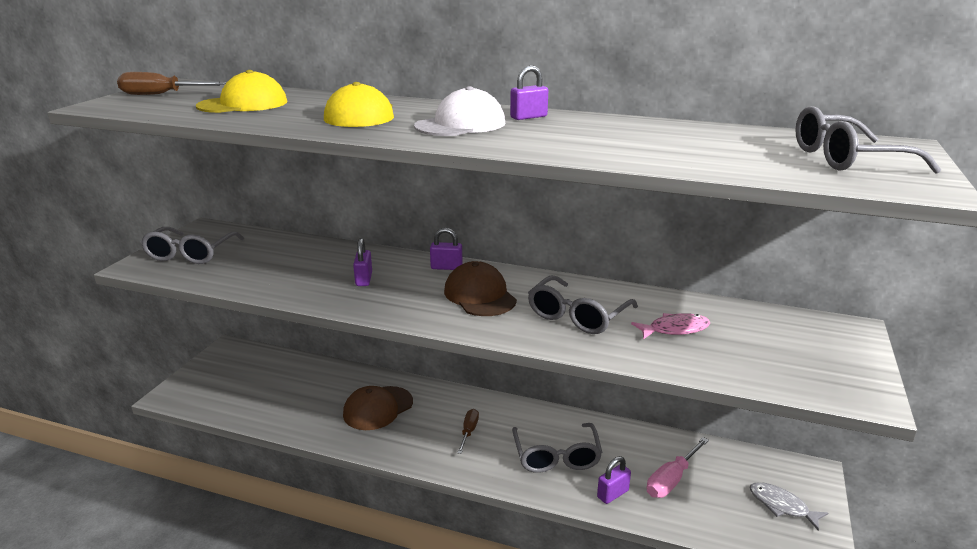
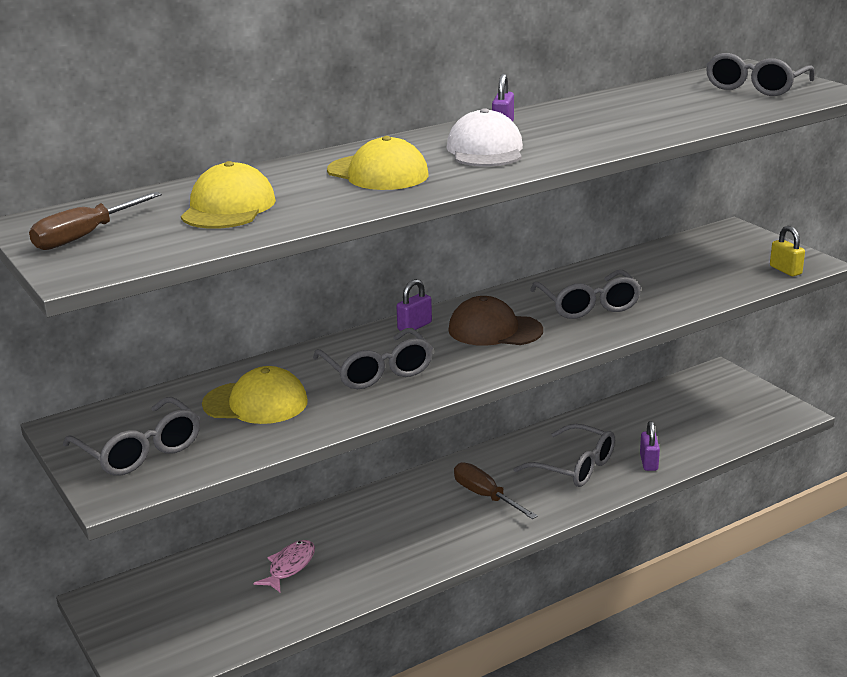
camera: 50 degrees left, 0 degrees up
(279, 261) = (255, 403): none -> yellow cap
(364, 279) = (377, 371): purple padlock -> grey glasses
(378, 408) = (379, 533): brown cap -> none
(469, 431) = (485, 496): brown screwdriver -> brown screwdriver, size x1.51
(671, 480) = (662, 430): pink screwdriver -> none
(675, 329) = (657, 281): pink fish -> pink fish (290, 566)
(781, 506) = (737, 402): grey fish -> none
(818, 387) = (785, 270): none -> yellow padlock

